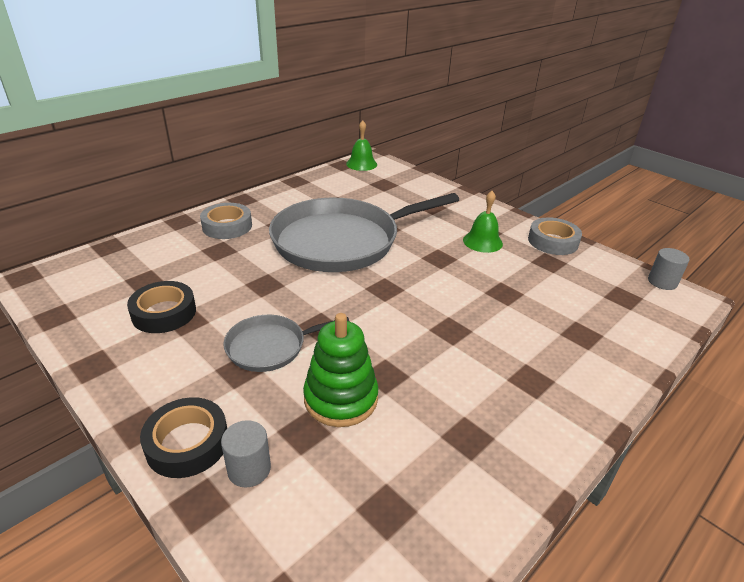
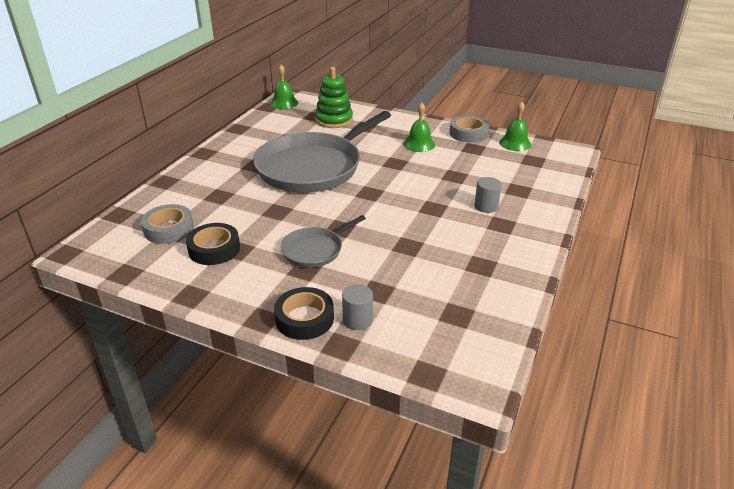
camera: 20 degrees left, 0 degrees up
(227, 226) = (209, 176): grey tape -> grey tape (169, 229)
(341, 398) = (388, 267): green stacking toy -> green stacking toy (334, 120)
(609, 268) = (515, 143): none -> green bell
(662, 282) = (553, 145): grey cylinder -> grey cylinder (486, 206)

